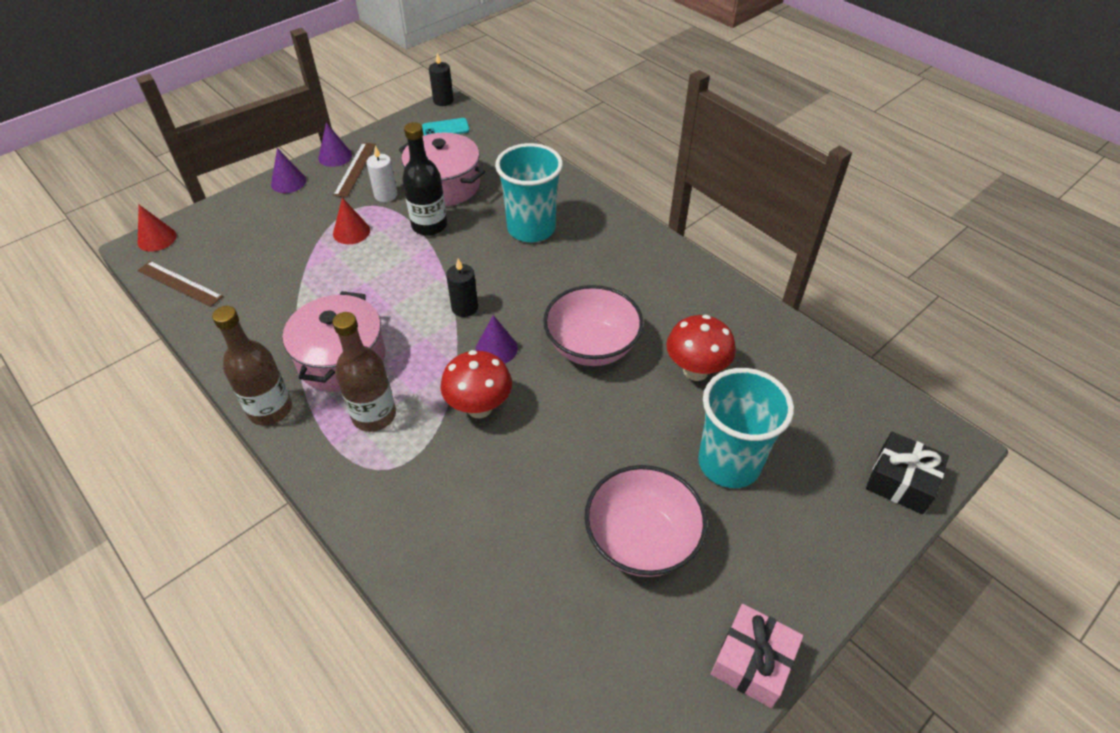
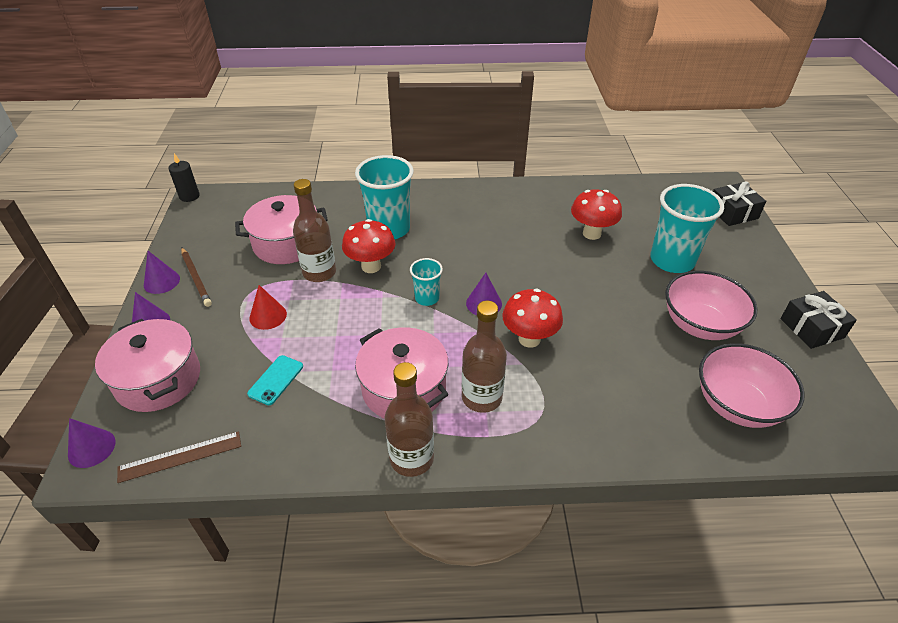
camera: 50 degrees left, 5 degrees down
(157, 239) = (91, 448): red cone -> purple cone
(239, 224) = (158, 379): none -> pink pot
(355, 169) = (196, 278): brown ruler -> brown pencil
(386, 195) = (252, 277): white candle -> none
(429, 225) = (319, 272): black bottle -> brown bottle
(445, 128) = (223, 211): turquoise phone -> turquoise phone (276, 380)
(464, 307) = (427, 298): black candle -> turquoise cup
(469, 249) = (371, 266): none -> red mushroom
(592, 347) = (529, 262): pink bowl -> pink bowl (737, 405)
(752, 661) = (811, 328): pink gift -> black gift

